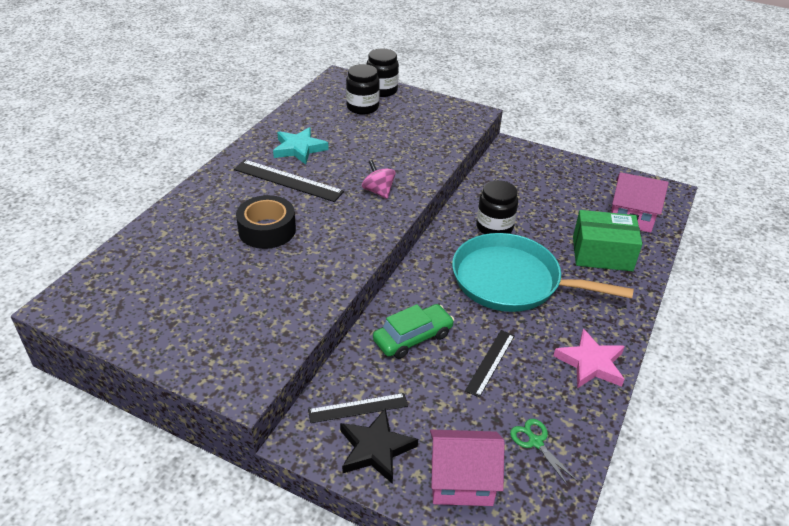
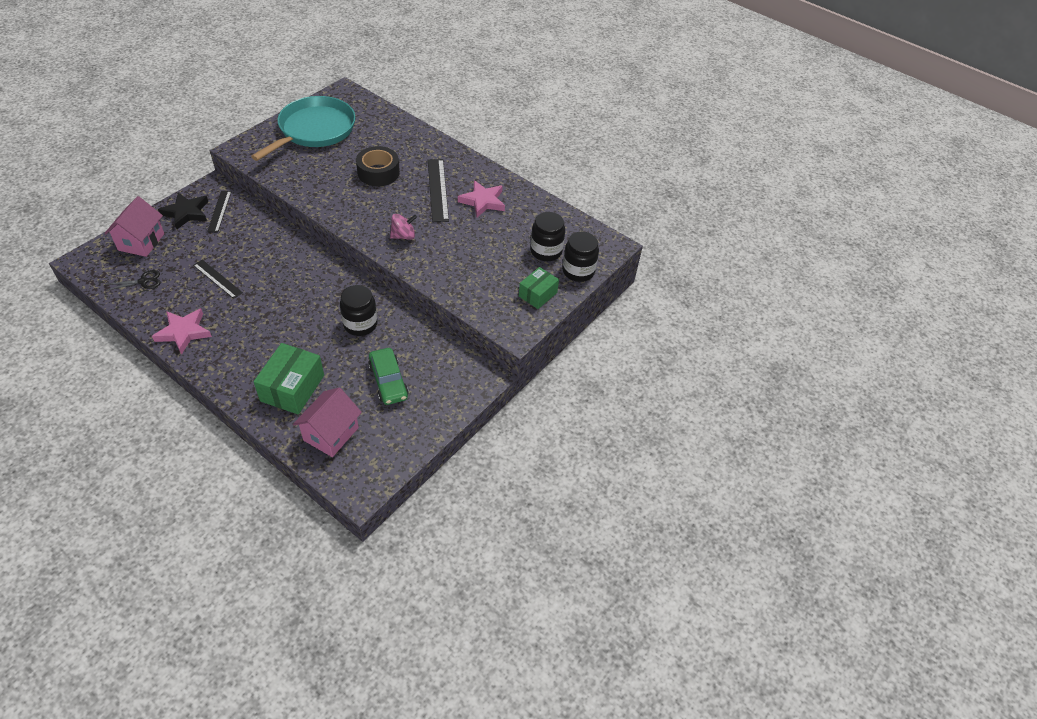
camera: 100 degrees right, 10 degrees up
(288, 180) = (437, 189): black ruler -> black ruler turned 45 degrees counterclockwise
(299, 149) = (483, 201): turquoise star -> pink star
(413, 338) = (261, 246): green car -> green car (388, 381)
(422, 107) = (538, 294): none -> green box
(511, 281) = (289, 315): turquoise pan -> turquoise pan (314, 130)
(536, 442) = (143, 281): green scissors -> black scissors

